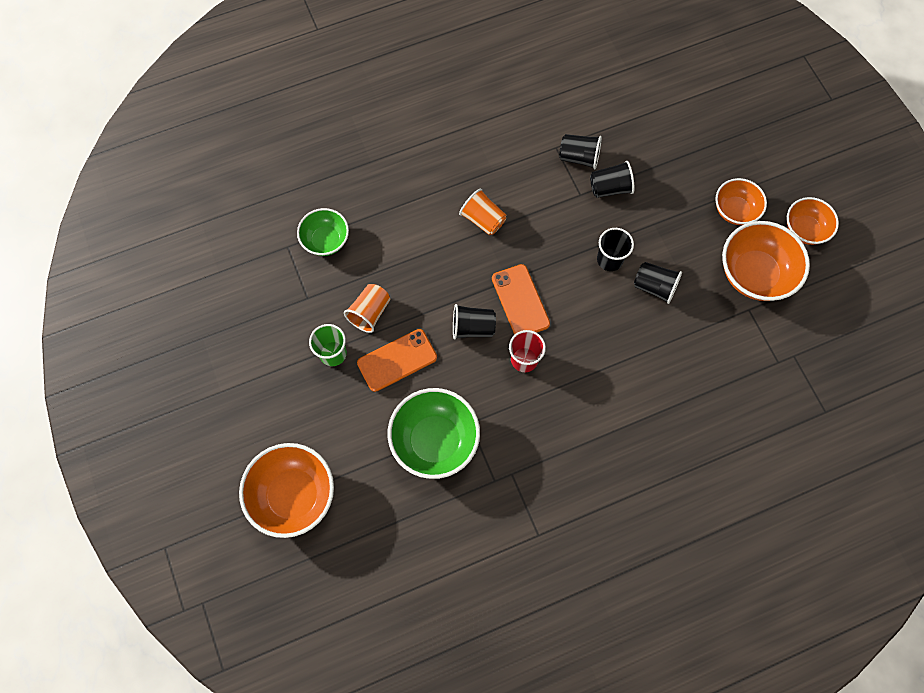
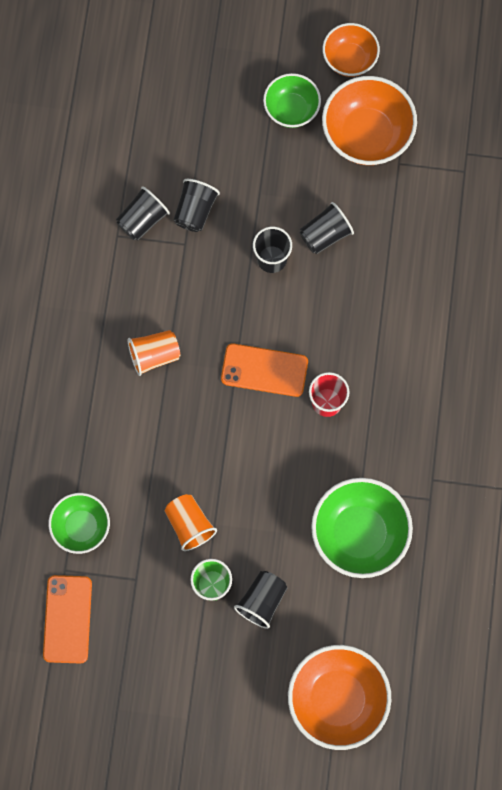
camera: 60 degrees left, 5 degrees up
(397, 360) = (256, 525): orange phone -> orange phone (67, 619)
(472, 327) = (265, 432): black cup -> black cup (262, 601)
(734, 210) = (291, 109): orange bowl -> green bowl

